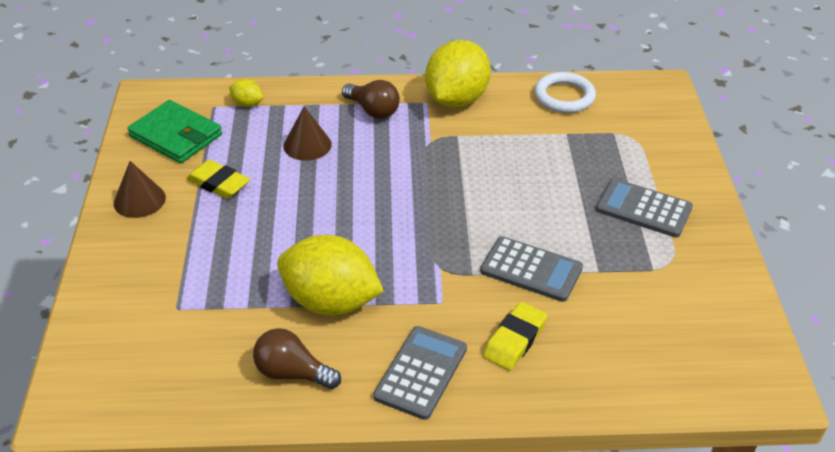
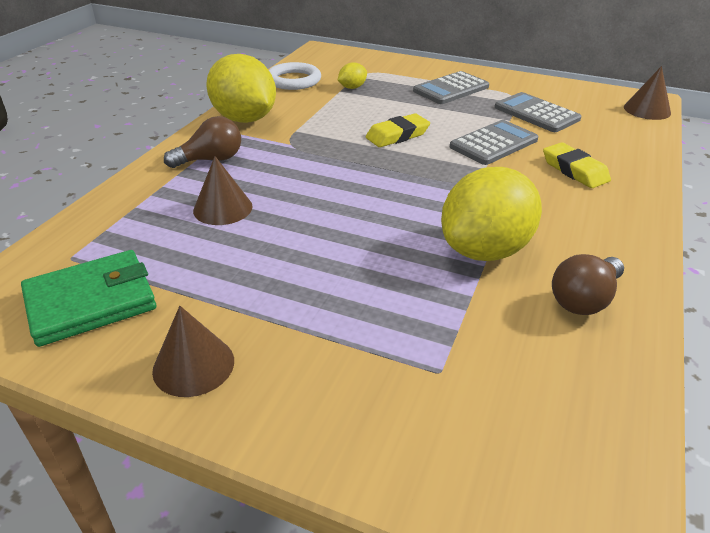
camera: 65 degrees left, 5 degrees down
(218, 183) = (227, 285): yellow eraser -> yellow eraser (397, 135)
(247, 104) = (100, 231): yellow lemon -> yellow lemon (352, 87)
(421, 373) = (602, 222): grey calculator -> grey calculator (536, 113)
(734, 389) = (647, 110): none -> brown cone

